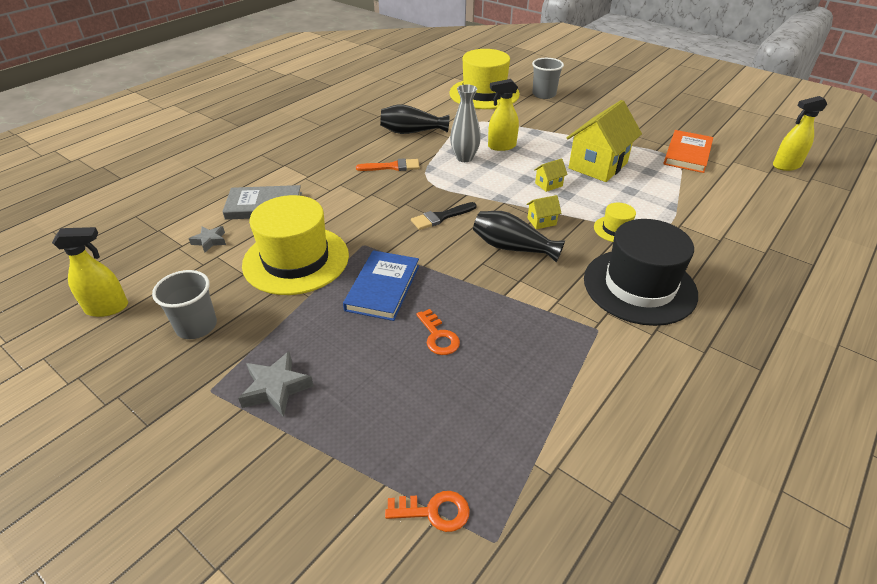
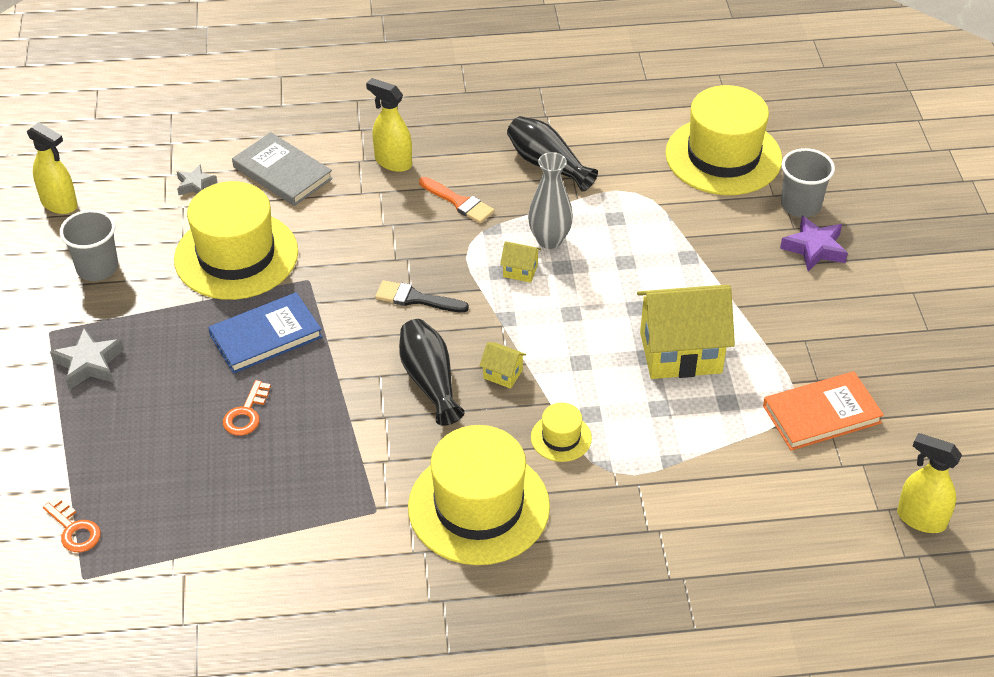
camera: 45 degrees right, 5 degrees up
(501, 146) = (614, 252): yellow spray bottle -> yellow spray bottle (393, 162)
(548, 184) = (583, 337): yellow house -> yellow house (520, 271)
(576, 104) = (814, 248): none -> purple star
(639, 286) = (478, 506): black hat -> yellow hat

